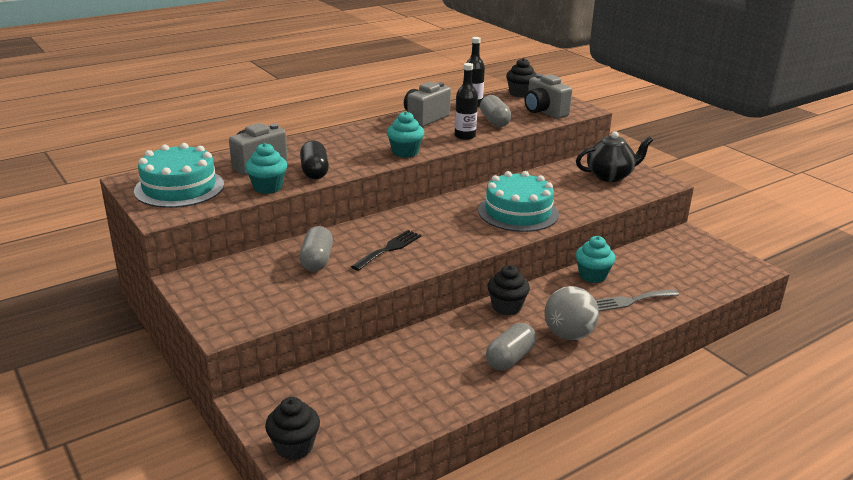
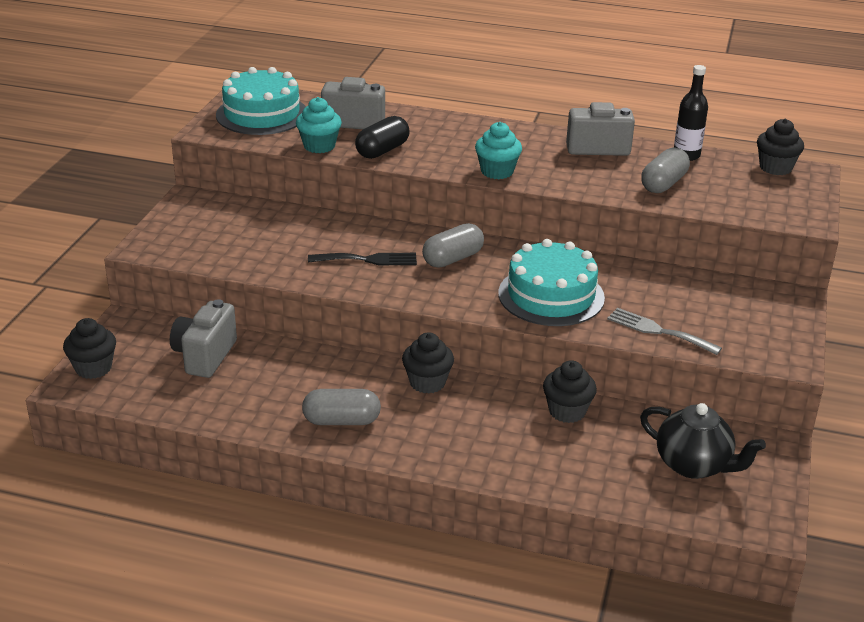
camera: 50 degrees right, 5 degrees up
(317, 260) = (298, 236): grey capsule -> grey capsule (452, 259)
(465, 136) = (593, 184): black bottle -> none
(544, 112) = (749, 200): grey camera -> grey camera (205, 356)
(568, 335) = (427, 440): grey ball -> none
(592, 276) = (567, 411): turquoise cupcake -> black cupcake
(610, 176) = (743, 318): black teapot -> black teapot (694, 465)
(631, 301) = (552, 456): grey fork -> grey fork (658, 331)

